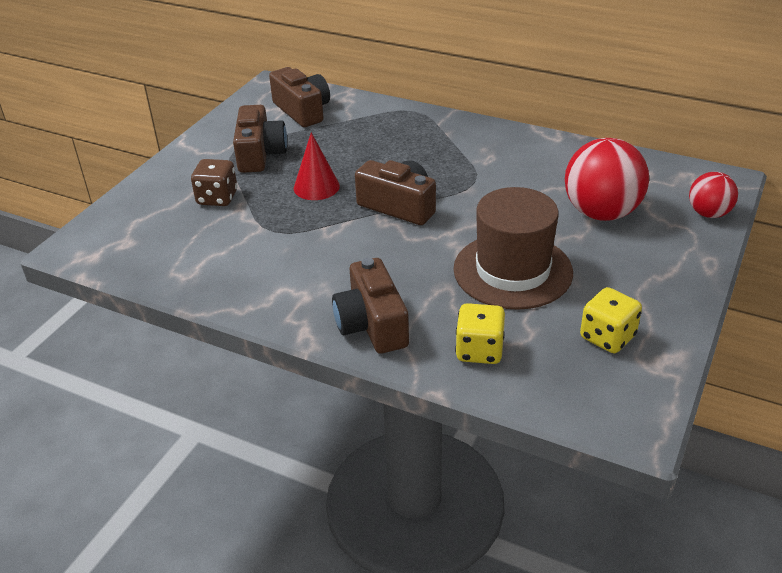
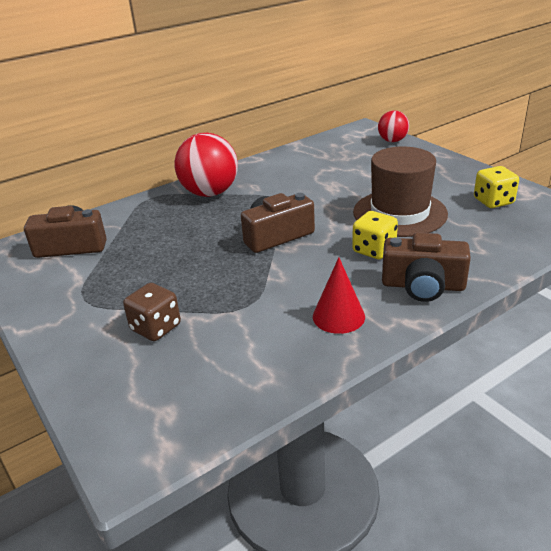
camera: 60 degrees left, 5 degrees down
(260, 154) = (112, 285): brown camera -> none
(316, 187) = (204, 267): red cone -> red cone (338, 316)
(479, 350) = (482, 248): yellow dice -> yellow dice (374, 250)
(601, 213) = (361, 168): red ball -> red ball (210, 193)

